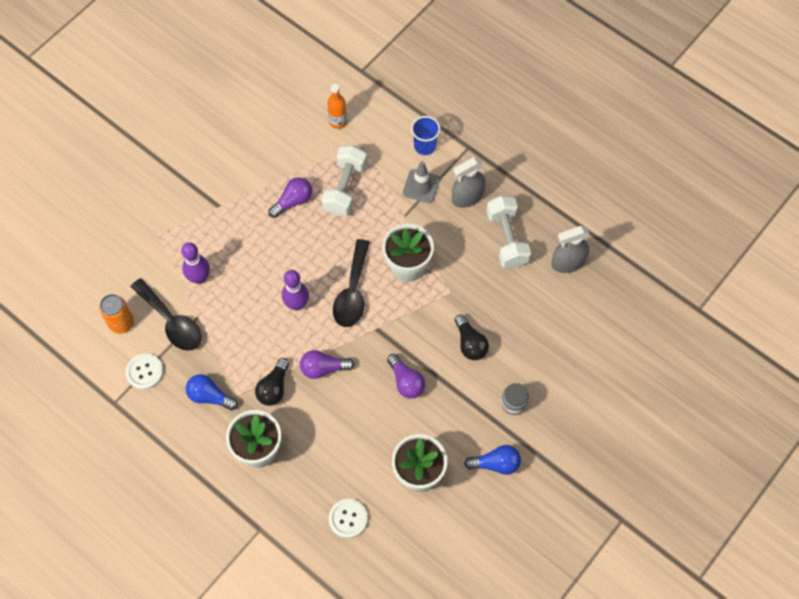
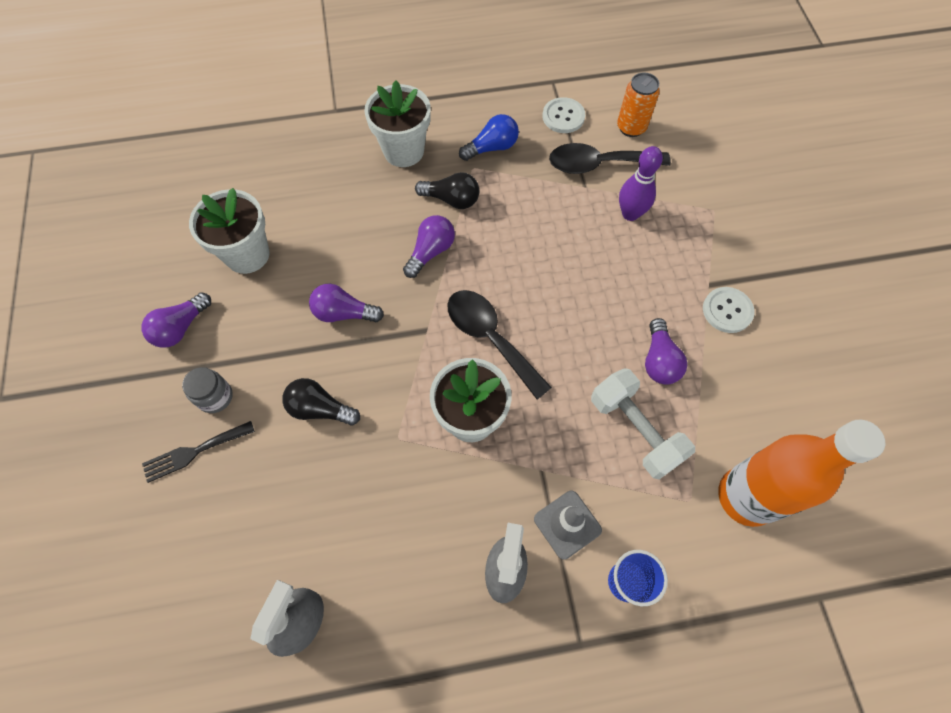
camera: 130 degrees right, 0 degrees up
(274, 388) = (451, 199): black light bulb -> black light bulb turned 135 degrees clockwise
(297, 304) = (523, 277): purple bowling pin -> none
(338, 122) = (746, 497): orange bottle -> orange bottle, size x2.03
(348, 519) = (273, 173): white button -> white button (727, 311)
(495, 464) = (181, 328): blue light bulb -> purple light bulb
(506, 239) = (404, 569): white dumbbell -> none
(548, 384) = (194, 452): none -> black fork

